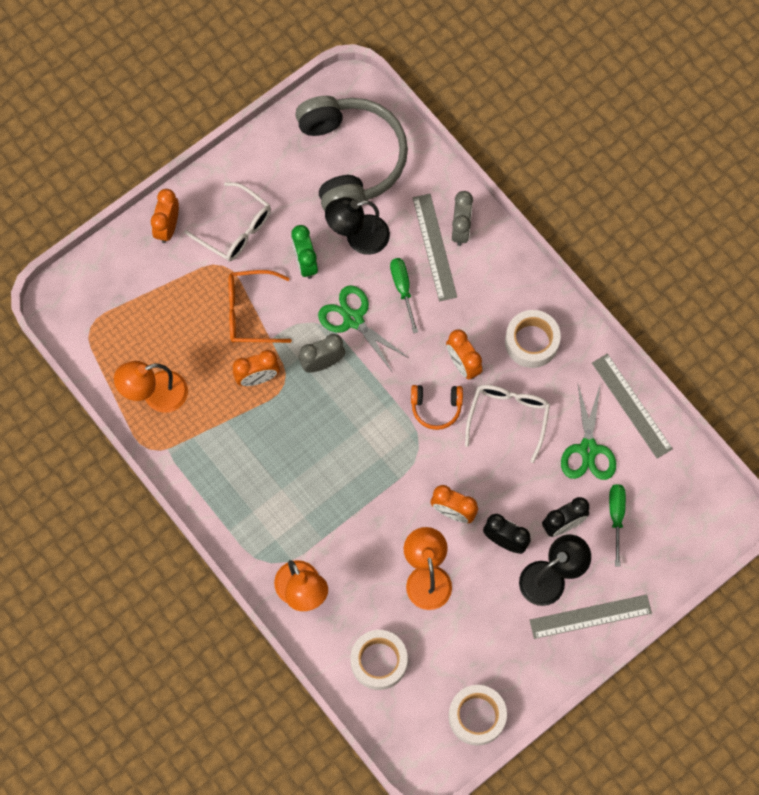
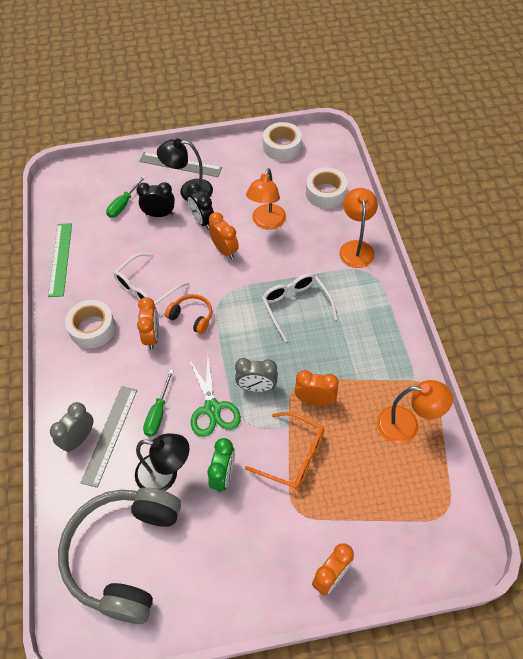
camera: 150 degrees left, 15 degrees down
(235, 229) = (268, 540): white glasses -> white glasses (296, 306)
(588, 449) = (109, 247): green scissors -> none
(632, 405) = (60, 259): grey ruler -> green ruler

